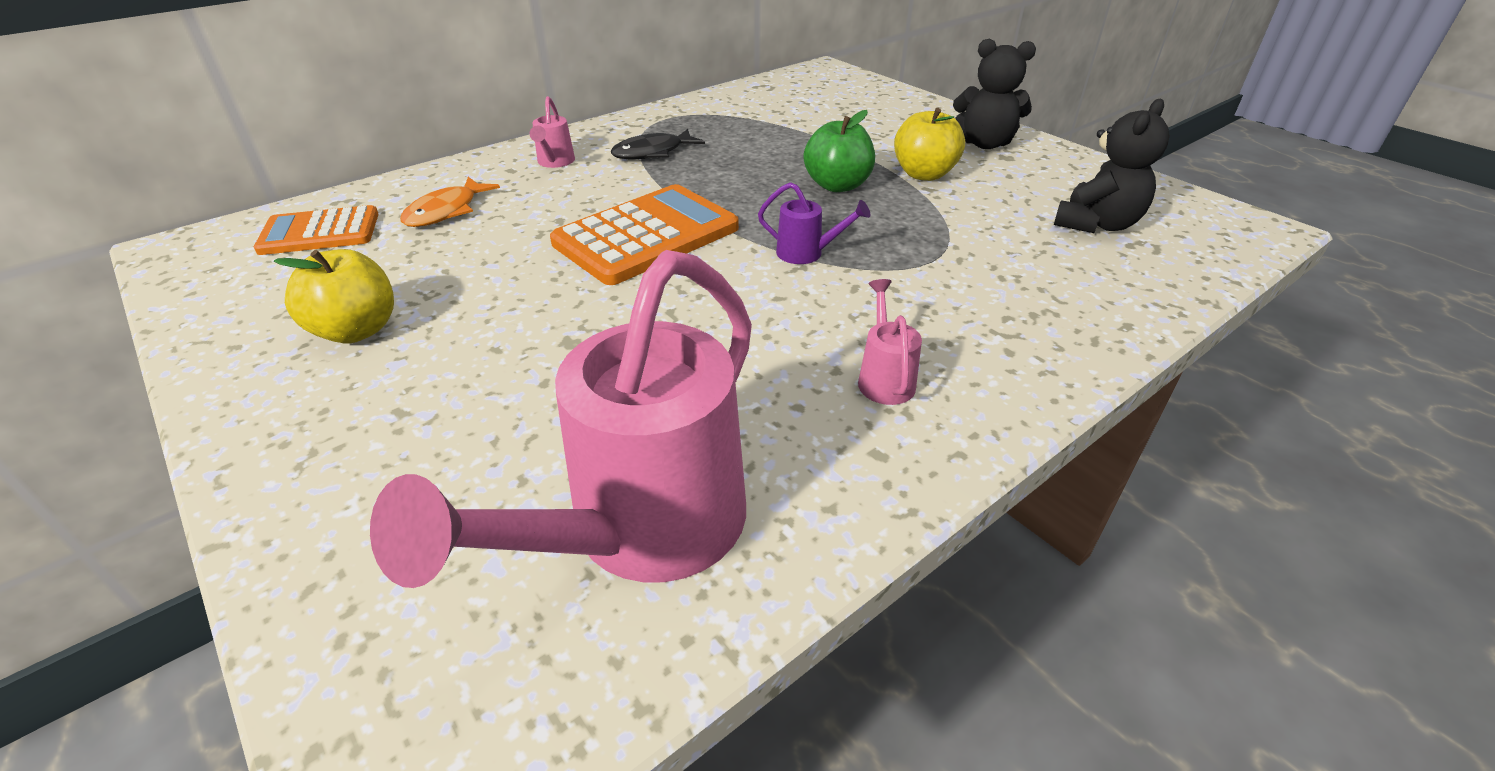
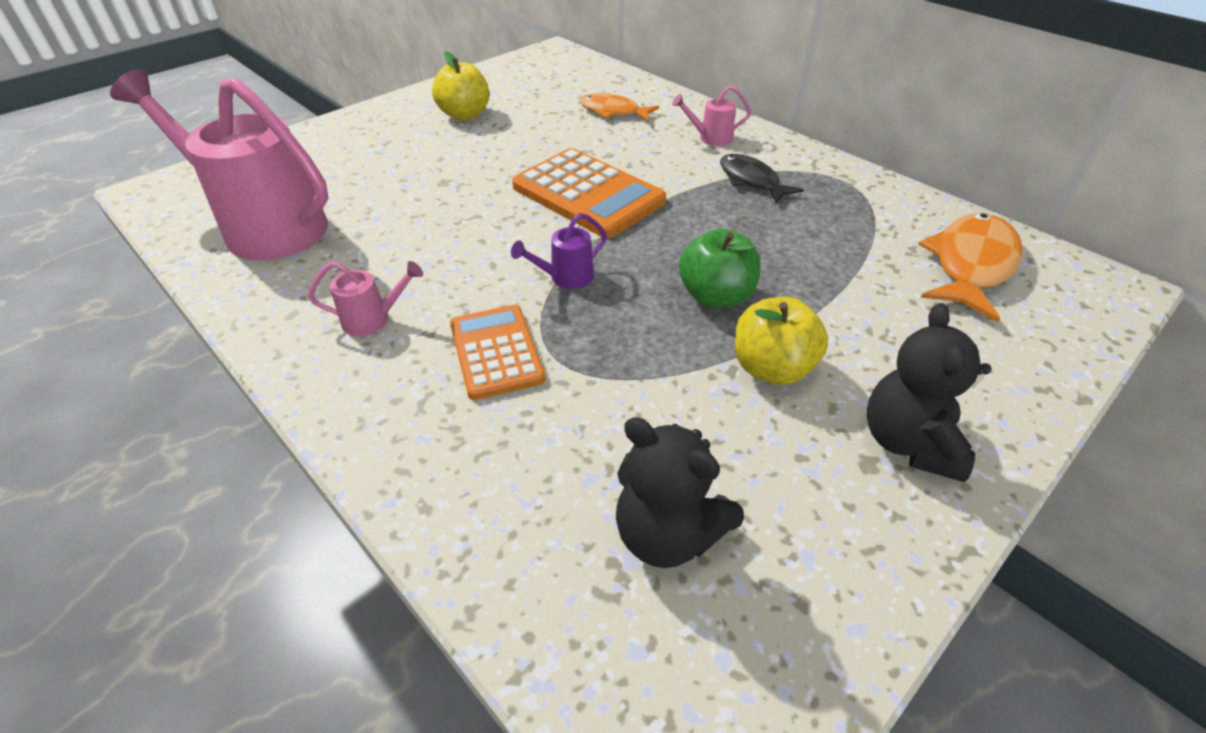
camera: 85 degrees right, 5 degrees up
(320, 232) = (577, 80): orange calculator -> orange calculator (496, 352)
(799, 98) = (970, 265): none -> orange fish
(806, 253) = (565, 277): purple watering can -> purple watering can turned 45 degrees clockwise

